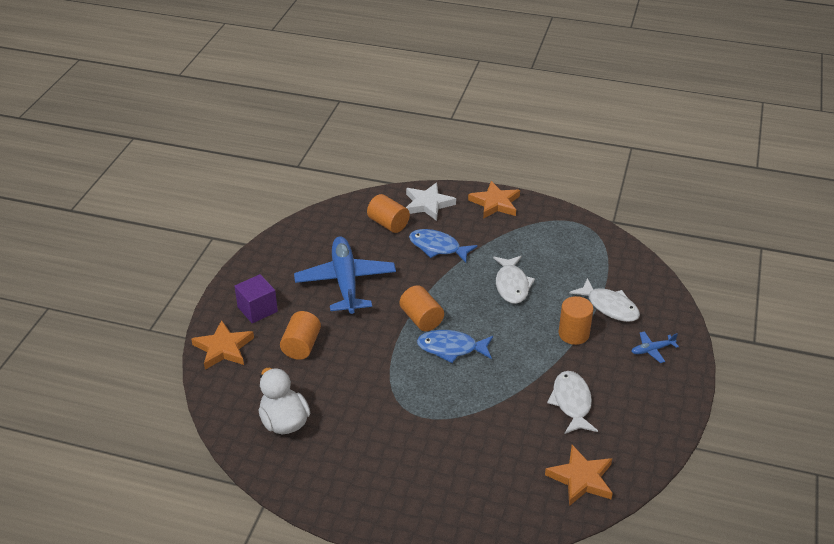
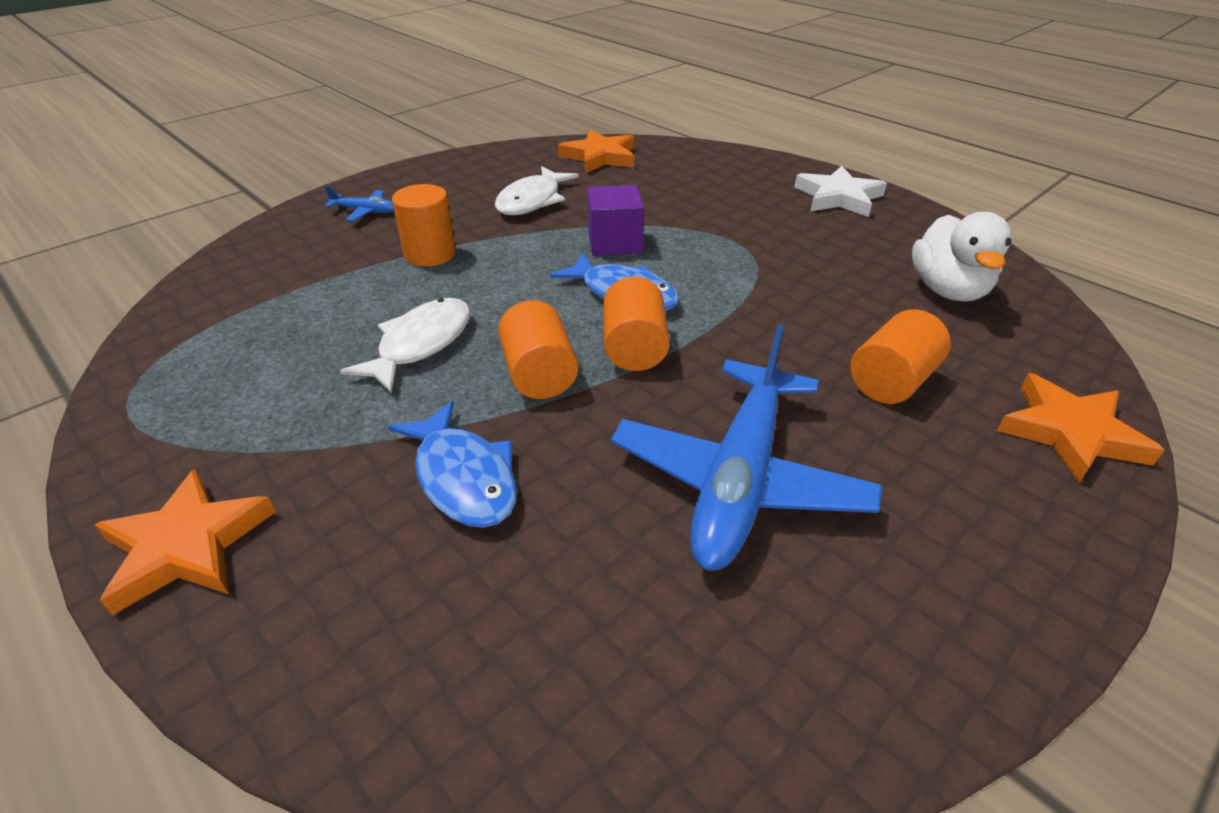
camera: 150 degrees left, 0 degrees up
(257, 309) = (984, 492): purple cube -> purple cube (614, 243)
(388, 224) = (513, 613): orange cylinder -> orange cylinder (539, 374)
(428, 204) = (340, 636): white star -> white star (838, 197)
(609, 306) = (331, 266): white fish -> none

